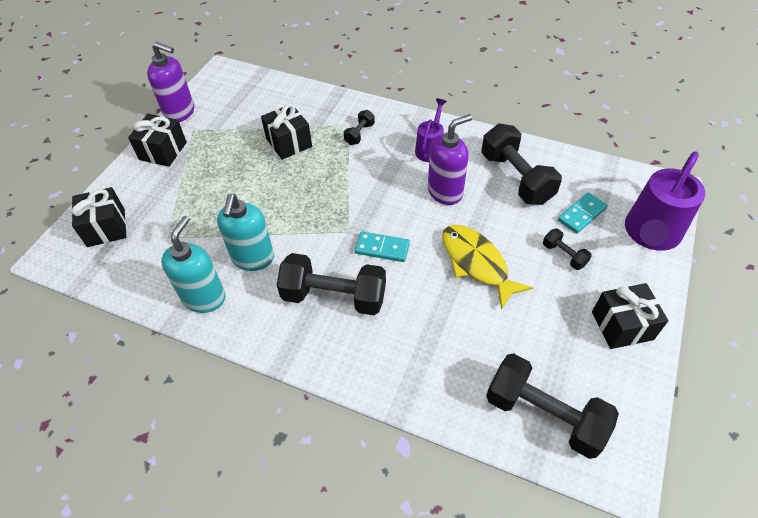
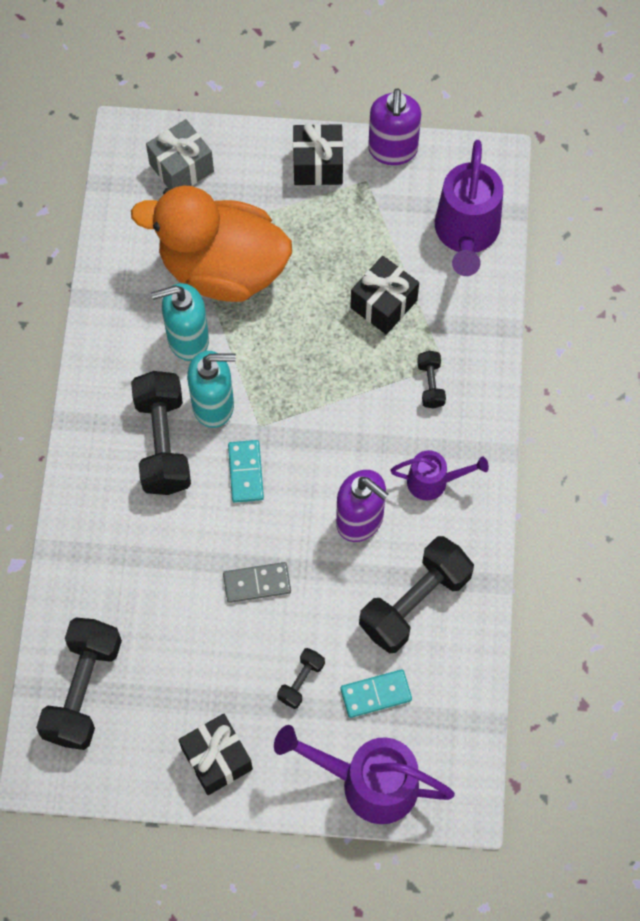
camera: 70 degrees right, 15 degrees up
(106, 227) = (181, 168): black gift -> grey gift
(204, 298) = (122, 313): turquoise soap dispenser -> turquoise soap dispenser (214, 405)
(207, 222) = (222, 269): none -> orange duck
(263, 94) = (466, 234): none -> purple watering can
(359, 134) = (430, 384): black dumbbell -> black dumbbell turned 75 degrees clockwise
(476, 263) = (257, 583): yellow fish -> grey domino
(581, 214) = (376, 694): turquoise domino -> turquoise domino turned 45 degrees counterclockwise

